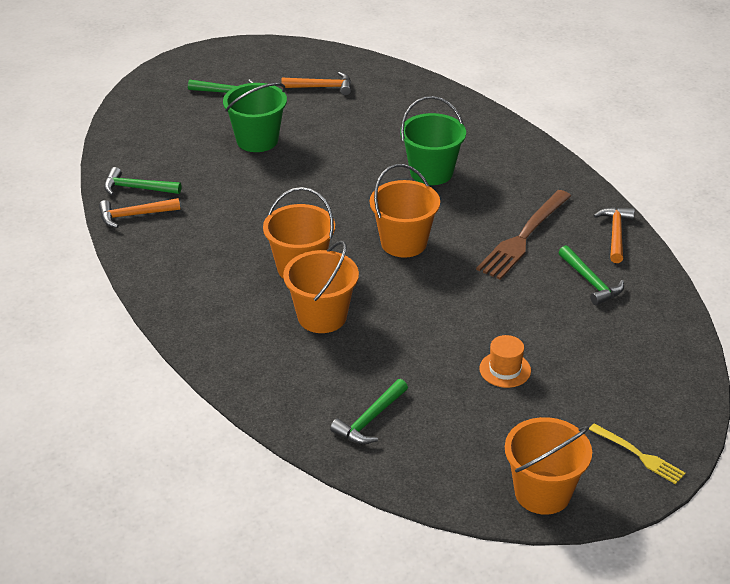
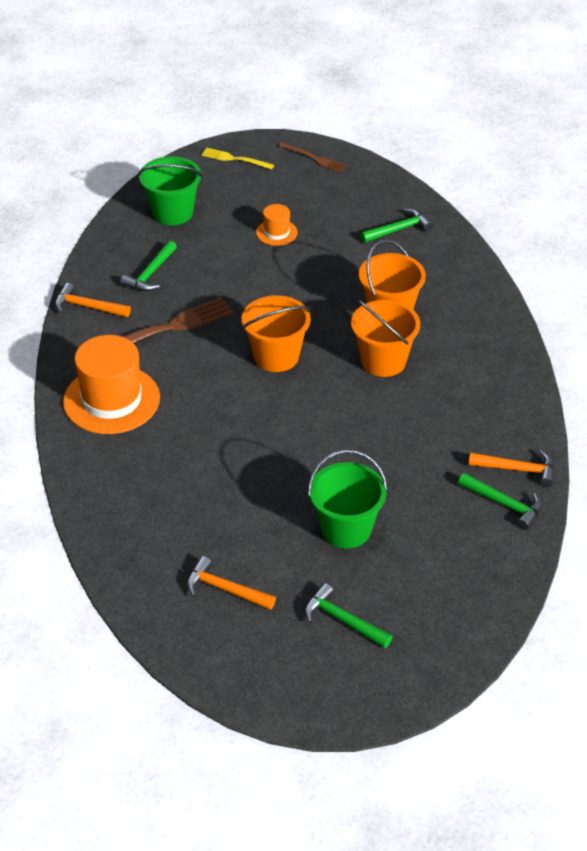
camera: 155 degrees left, 5 degrees up
(431, 172) = (193, 423): green bucket -> green bucket (172, 212)
(514, 170) = (111, 400): none -> orange hat
(542, 493) = (314, 158): orange bucket -> brown fork
(591, 282) = (150, 274): green hammer -> green hammer turned 150 degrees counterclockwise
(615, 234) = (87, 307): orange hammer -> orange hammer turned 75 degrees clockwise
(640, 455) = (234, 159): yellow fork -> yellow fork turned 45 degrees counterclockwise

